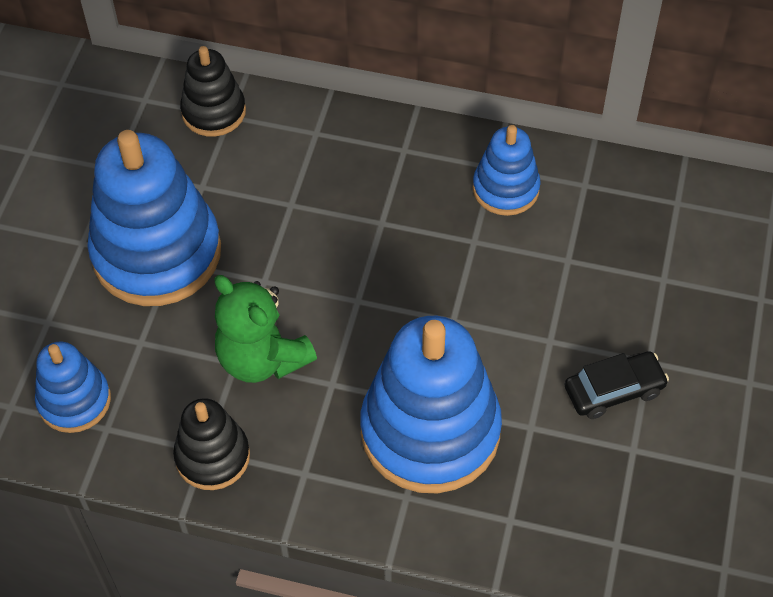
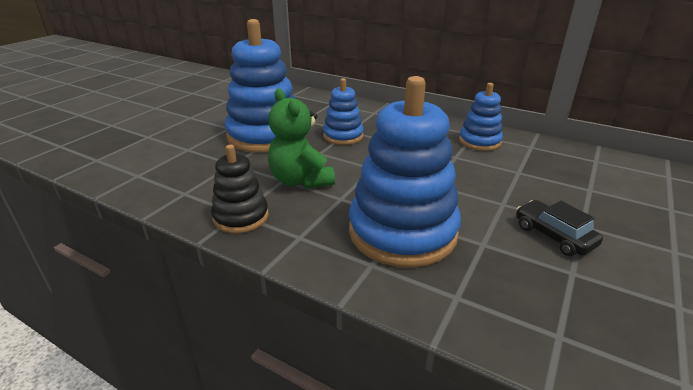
camera: 15 degrees right, 25 degrees down
(74, 401) = (175, 179): blue stacking toy -> blue stacking toy (343, 136)
(214, 112) = (324, 101): black stacking toy -> none
(614, 390) = (553, 236): black car -> black car turned 120 degrees counterclockwise

